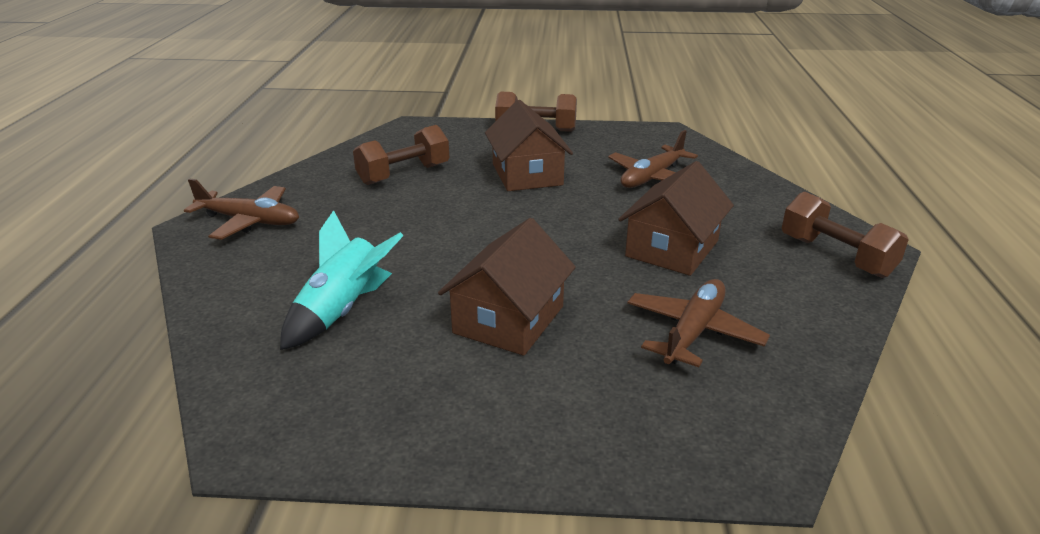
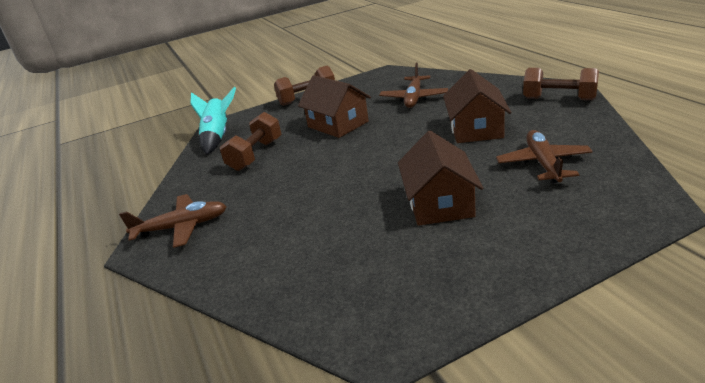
camera: 25 degrees left, 0 degrees up
(342, 311) = (331, 247): turquoise rocket -> turquoise rocket (218, 137)

